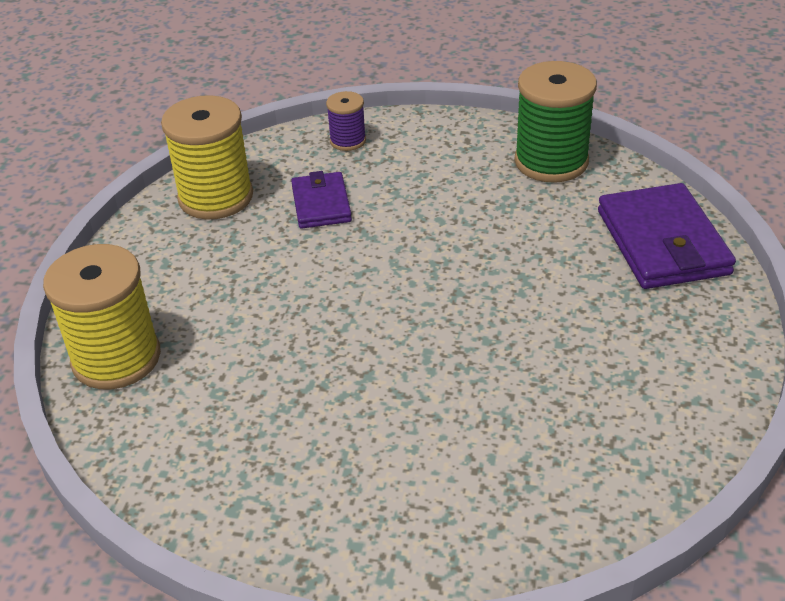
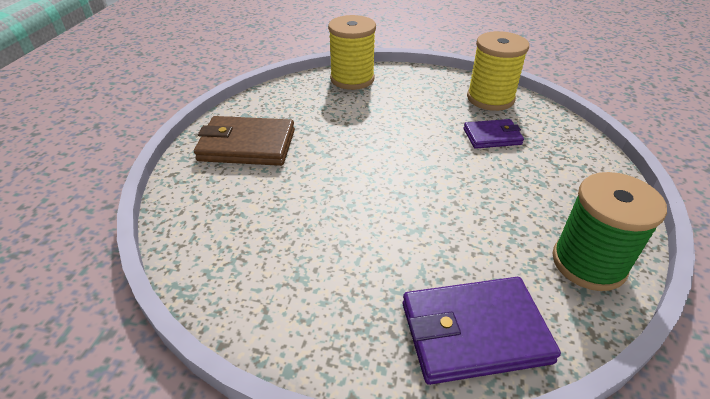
camera: 90 degrees right, 0 degrees up
(343, 485) = (247, 145): none -> brown wallet
(348, 141) = (574, 147): purple spool -> none

